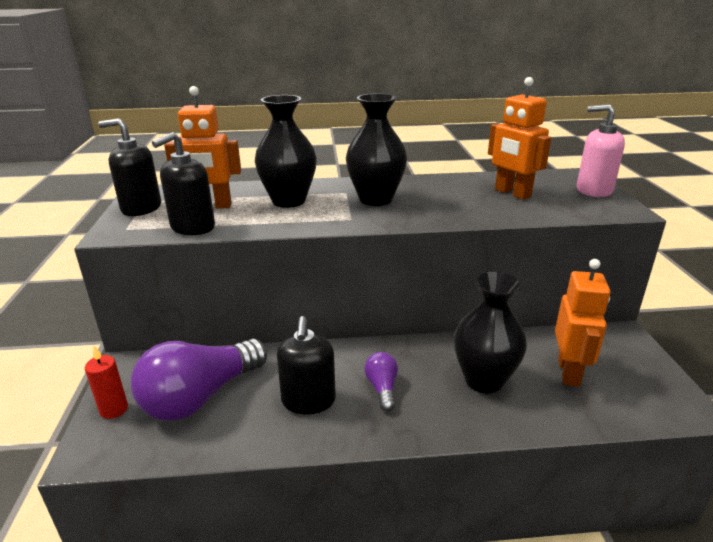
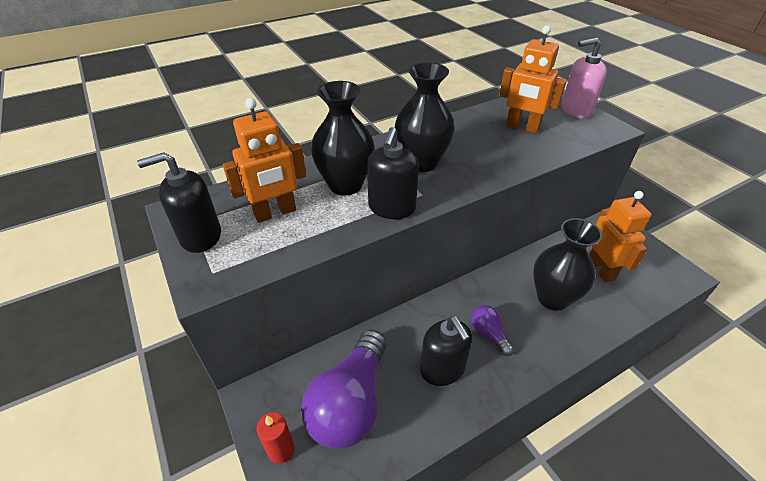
camera: 25 degrees left, 15 degrees up
(192, 227) = (283, 249): black soap dispenser -> black soap dispenser (392, 208)

